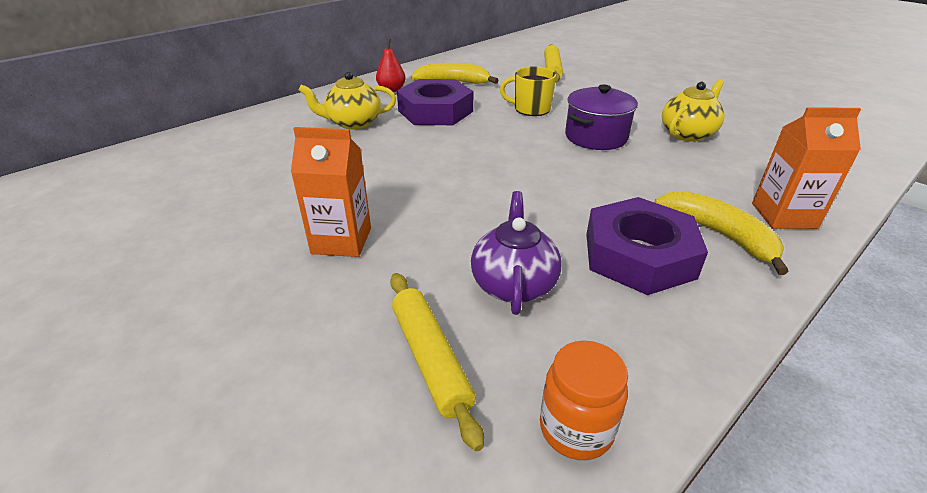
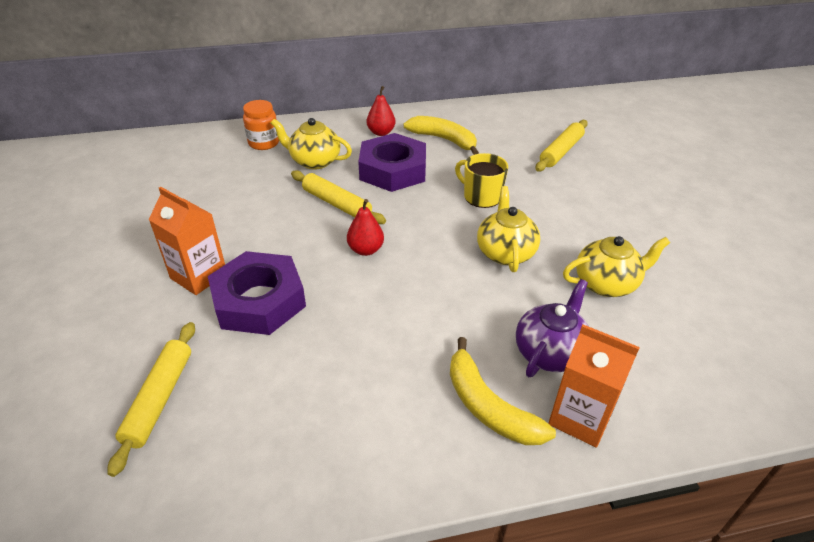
camera: 30 degrees right, 5 degrees up
(415, 146) = (337, 204): none -> yellow rolling pin
(484, 169) = (365, 250): none -> red pear
(513, 284) = (271, 369): purple teapot -> purple teapot (549, 352)
(576, 429) = (189, 498): orange jar -> orange jar (264, 143)
(596, 137) = (505, 252): purple pot -> yellow teapot
(639, 255) = (393, 391): purple nut -> purple nut (259, 300)
(719, 235) = (488, 406): yellow banana -> yellow banana turned 150 degrees clockwise

